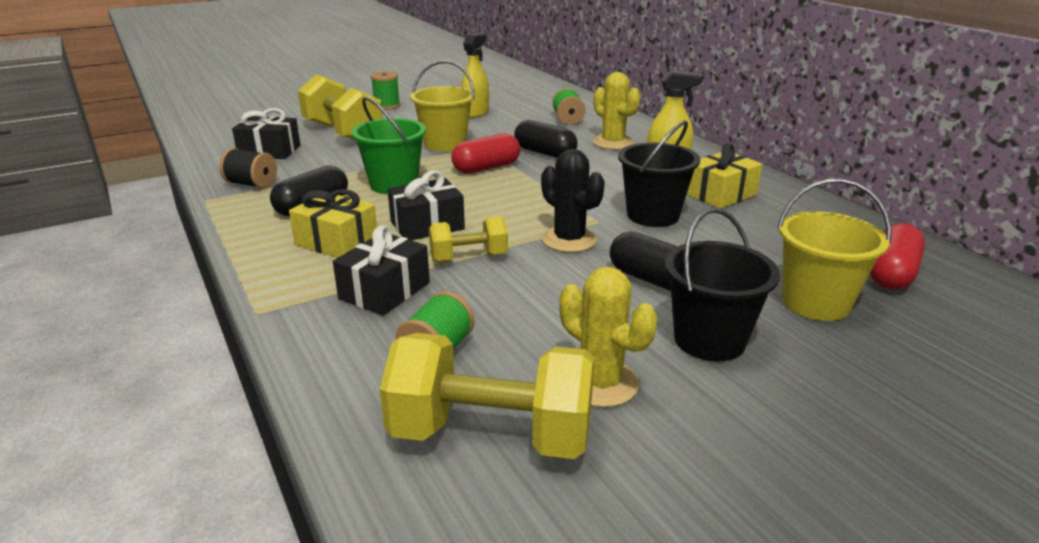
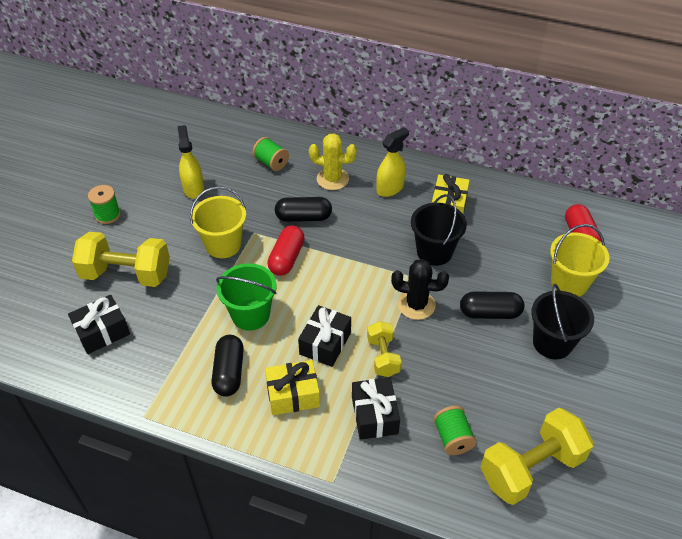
camera: 40 degrees left, 20 degrees up
(252, 184) = (150, 377): black spool -> none
(469, 257) = (383, 357): yellow dumbbell -> yellow dumbbell turned 45 degrees counterclockwise
(600, 383) = (538, 405): yellow cactus -> none

